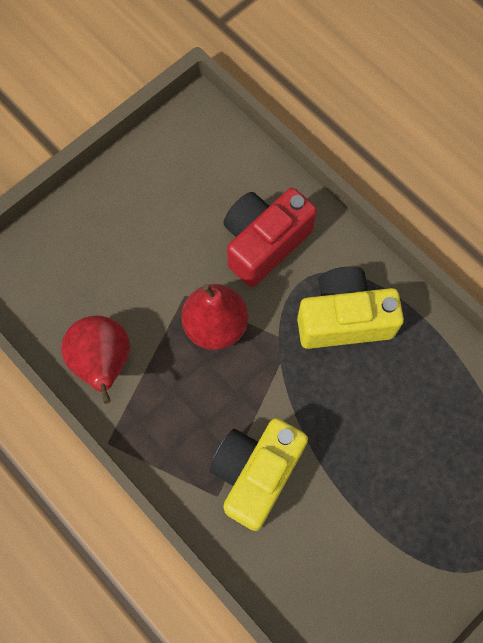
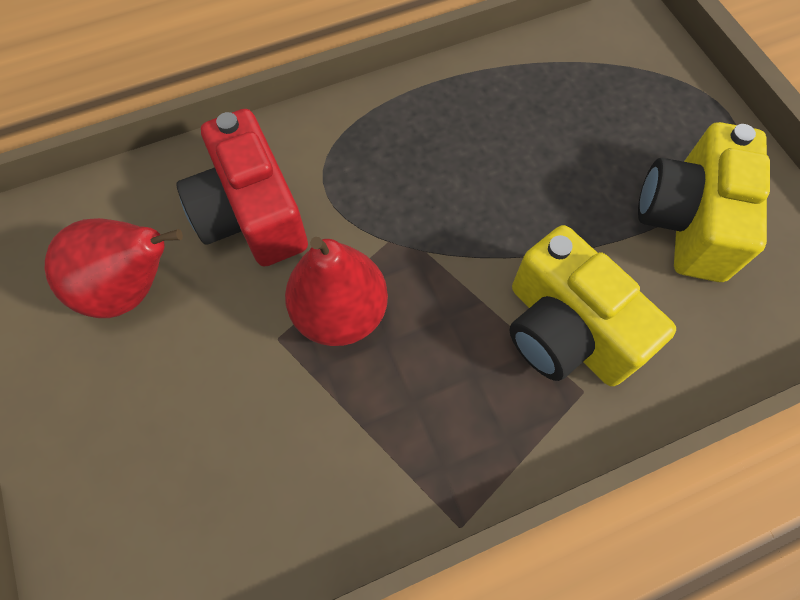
camera: 70 degrees left, 5 degrees down
(103, 363) = (331, 493): red pear -> red pear (132, 288)
(343, 319) = (396, 161): yellow camera -> yellow camera (687, 221)

